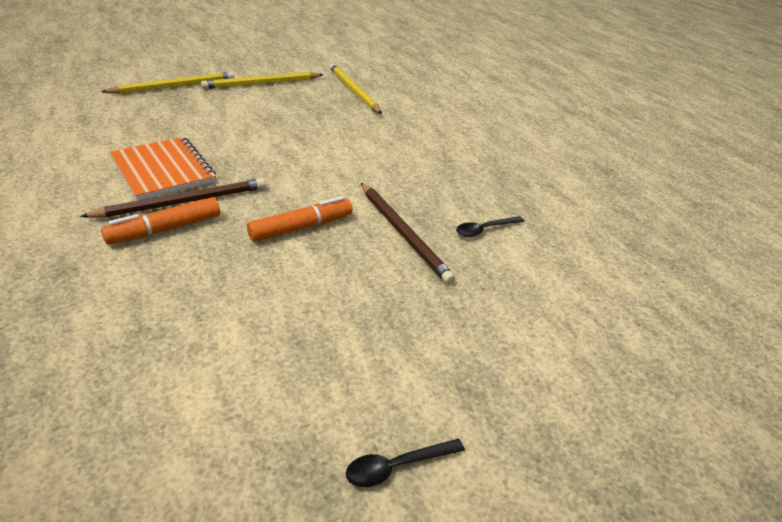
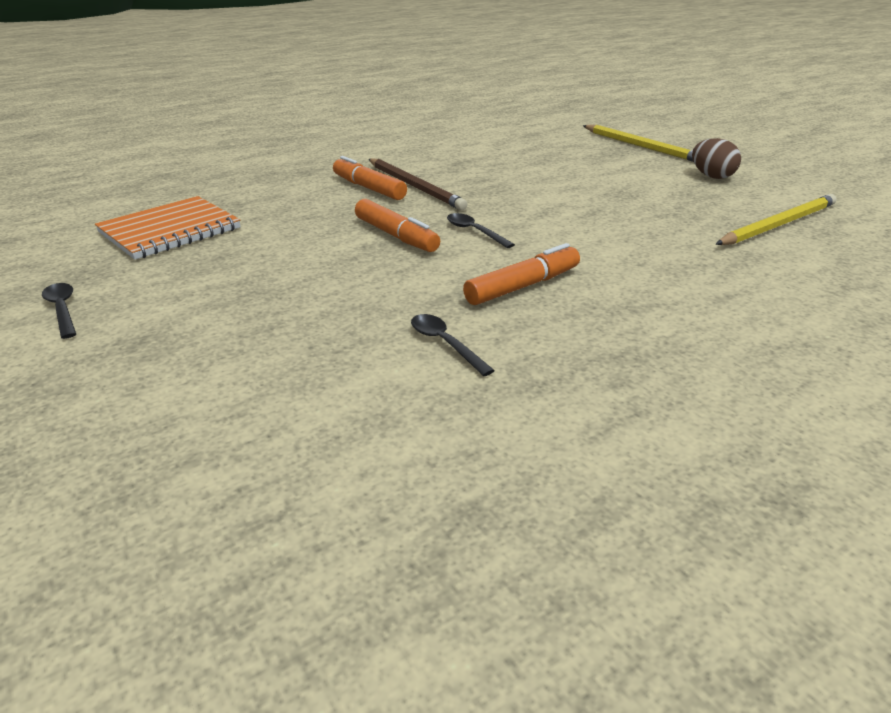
camera: 85 degrees right, 5 degrees down
(163, 170) = (464, 171): orange notebook -> orange notebook (170, 231)
(262, 83) = (712, 176): yellow pencil -> brown egg
(311, 190) = (474, 231): none -> black spoon
(403, 233) = (409, 288): brown pencil -> none
(412, 188) = (522, 286): none -> orange marker

